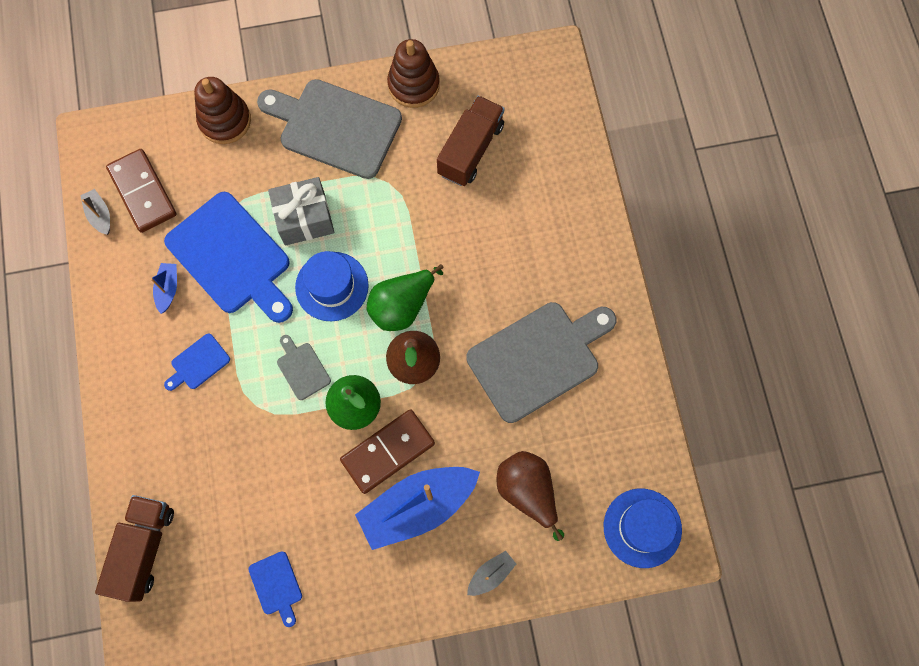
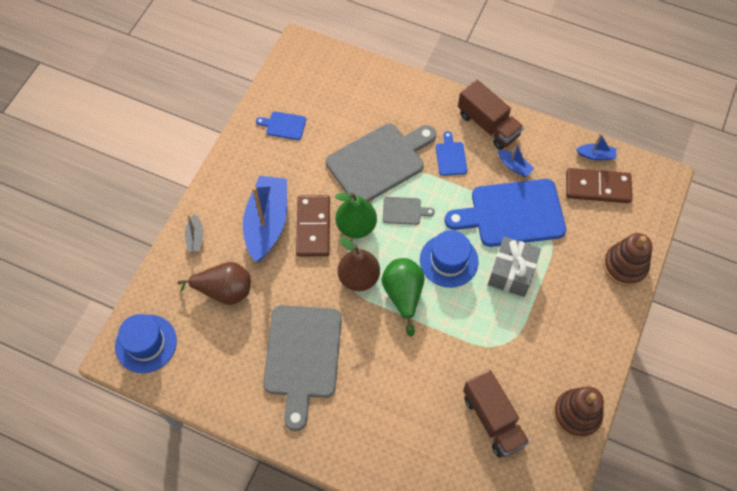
camera: 125 degrees right, 10 degrees down
(100, 215) = (596, 155): grey boat -> blue boat
(144, 549) = (357, 75): brown truck -> brown truck (488, 125)
(335, 127) = (574, 335): grey cutting board -> grey cutting board (379, 162)

